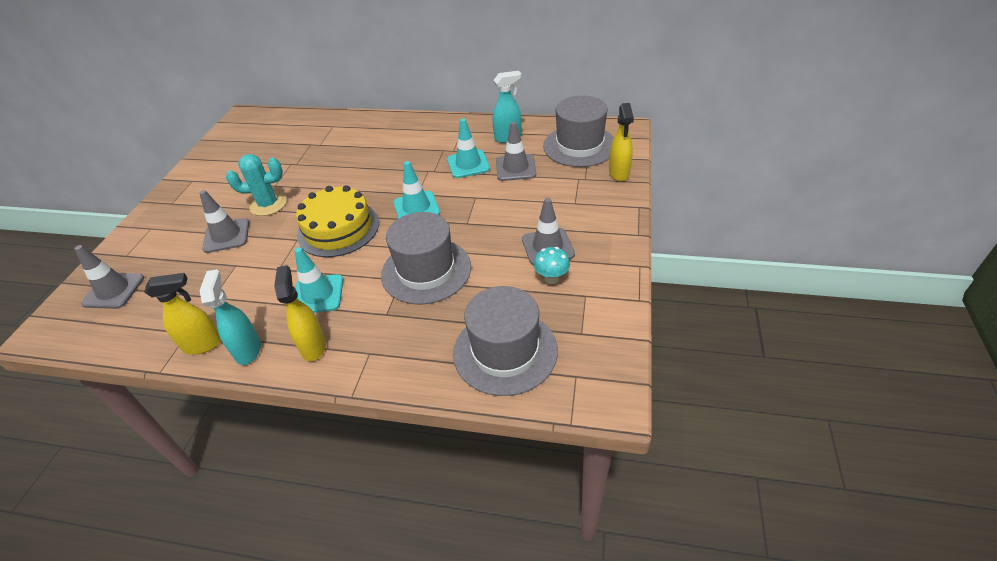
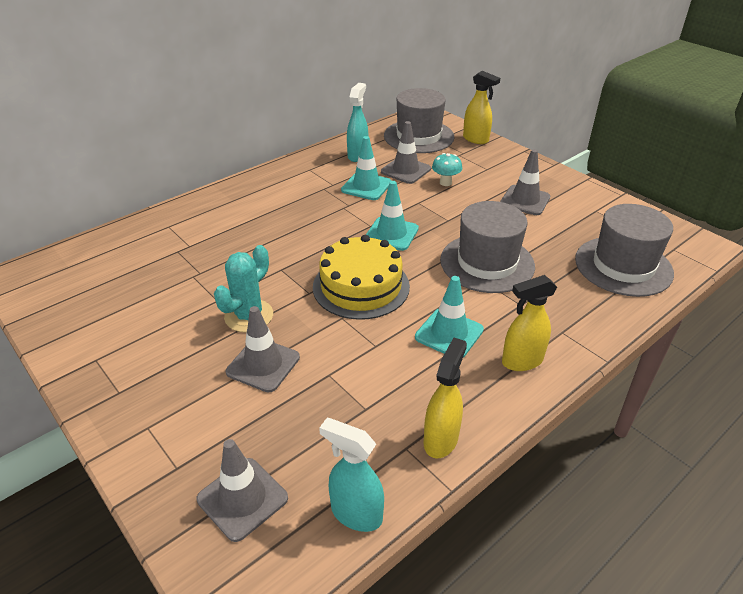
camera: 55 degrees left, 5 degrees down
(248, 350) = (484, 407): turquoise spray bottle -> turquoise spray bottle (356, 513)
(313, 346) = (521, 361): yellow spray bottle -> yellow spray bottle turned 45 degrees counterclockwise
(551, 278) = (563, 214): turquoise mushroom -> turquoise mushroom (445, 182)

